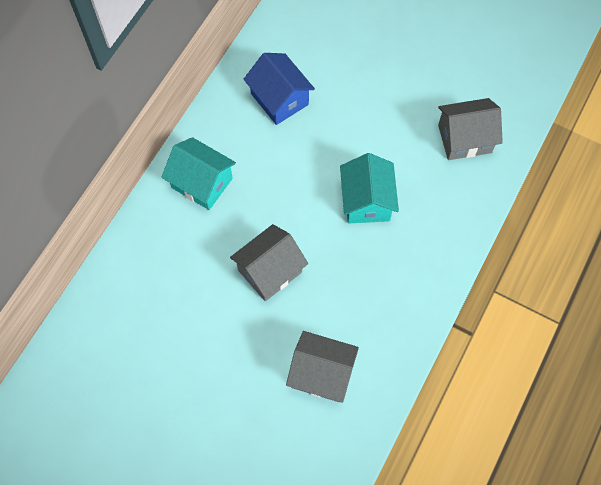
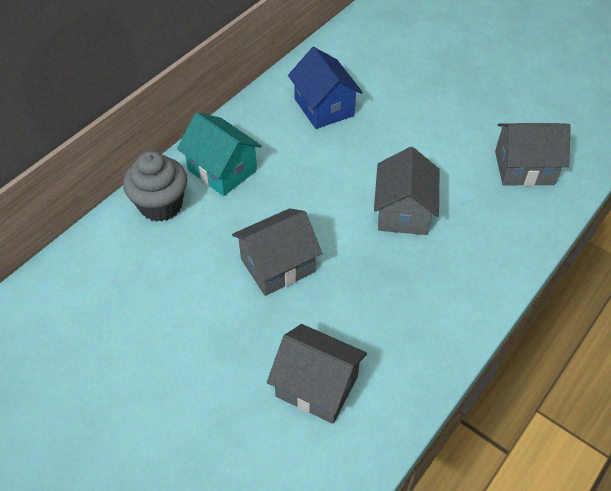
camera: 10 degrees right, 15 degrees down
(156, 228) = (161, 205): none -> grey cupcake
(366, 201) = (403, 212): turquoise house -> grey house

